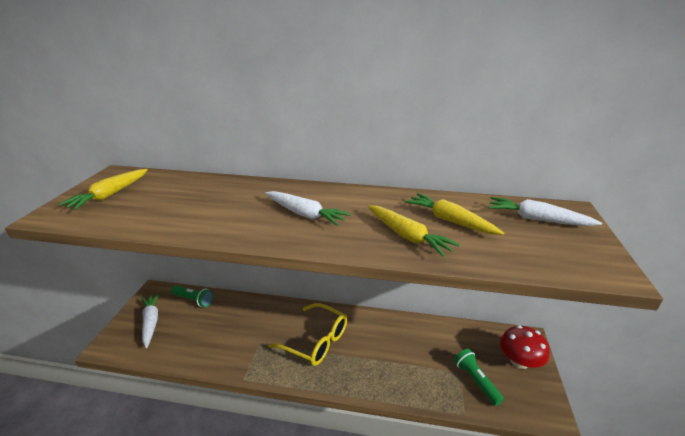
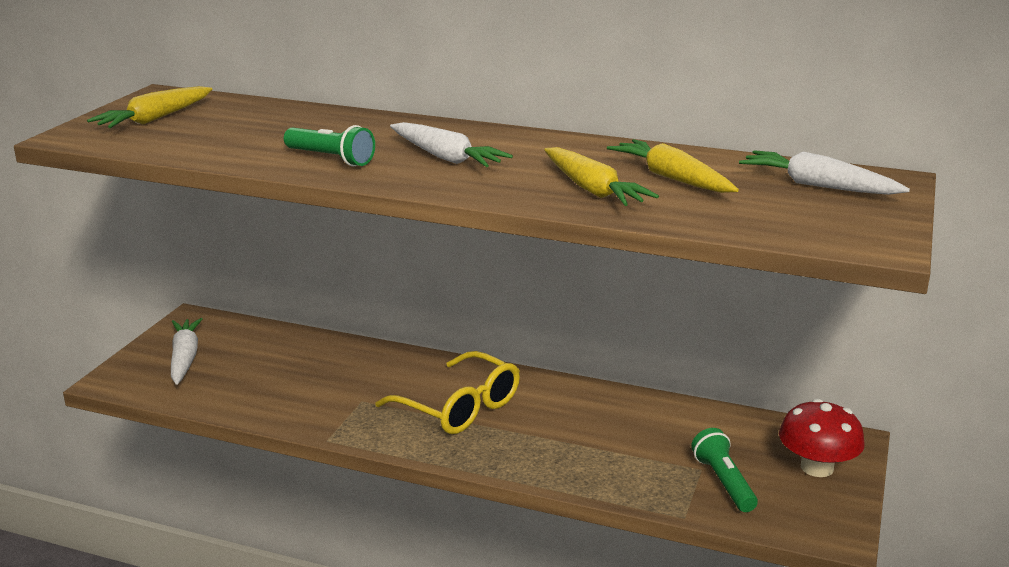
camera: 10 degrees right, 5 degrees down
(193, 300) = (259, 336): green flashlight -> green flashlight (331, 159)

